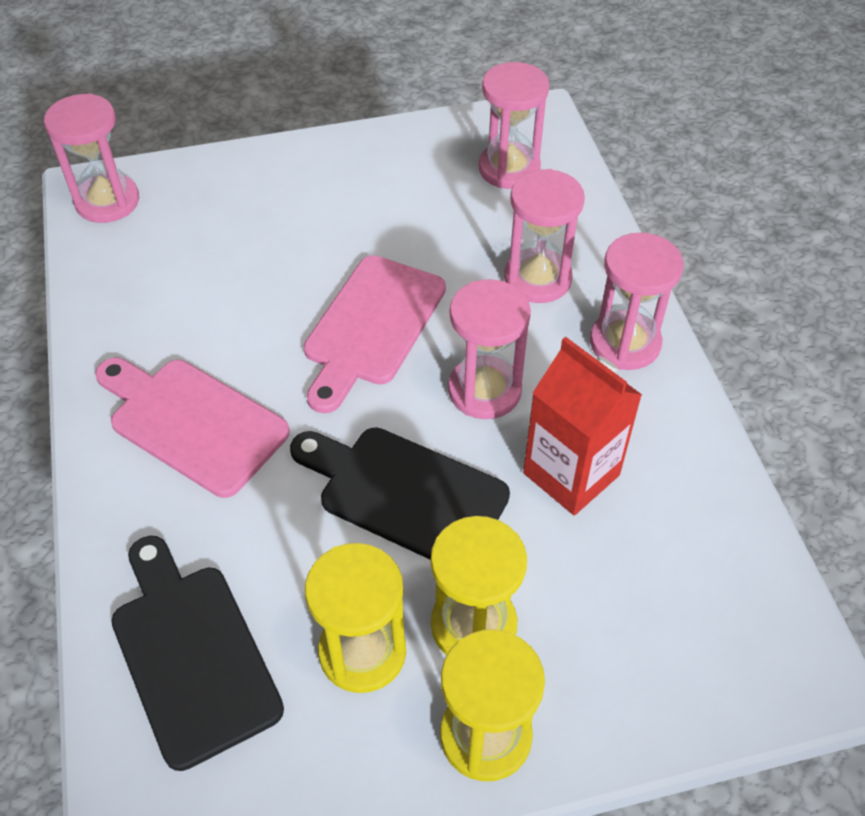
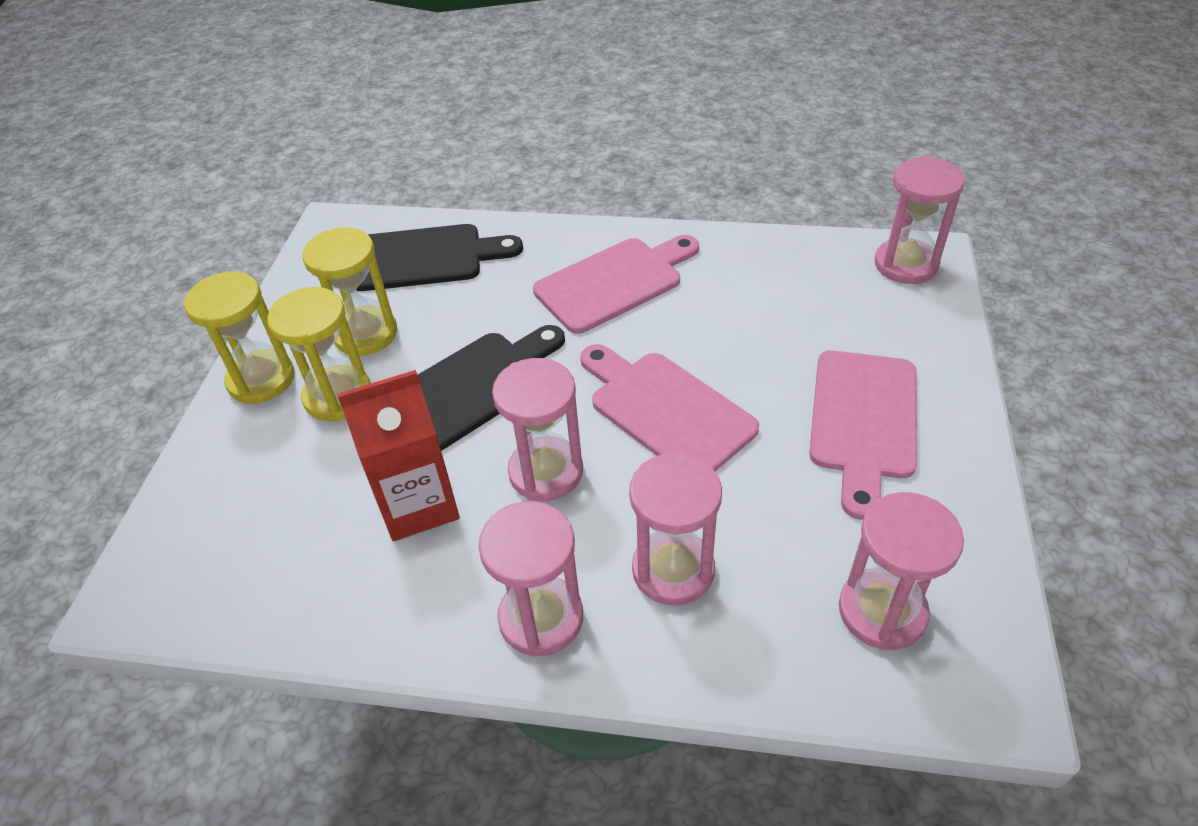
camera: 115 degrees right, 5 degrees down
(332, 201) = (863, 421): none -> pink cutting board

